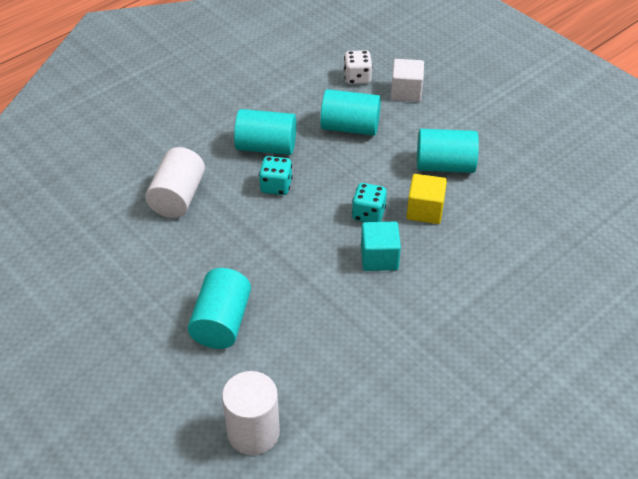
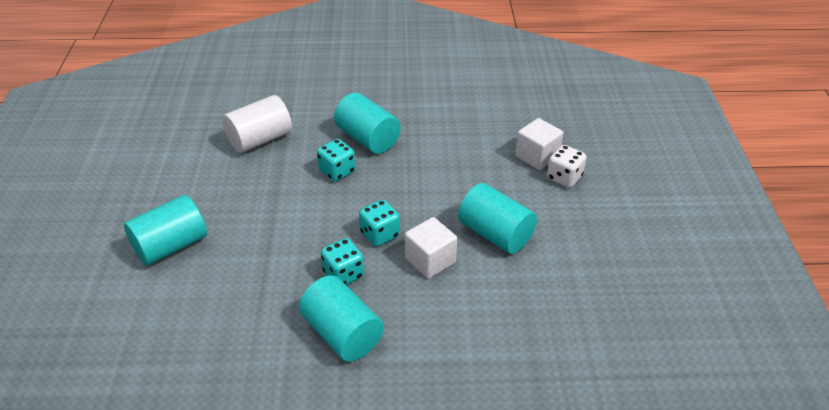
camera: 40 degrees right, 5 degrees down
(253, 432) = (84, 341): white cylinder -> none
(350, 127) = (452, 159): turquoise cylinder -> turquoise cylinder (342, 334)
(357, 78) = (507, 125): white dice -> white dice (564, 177)
(379, 258) = (343, 274): turquoise cube -> turquoise dice
(425, 210) = (430, 260): yellow cube -> white cube

